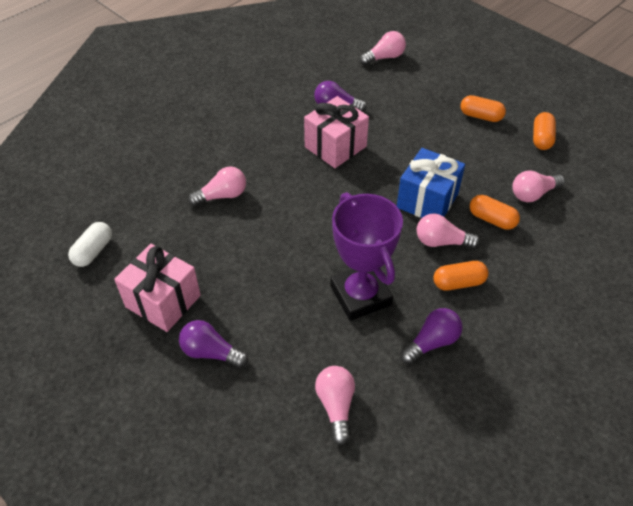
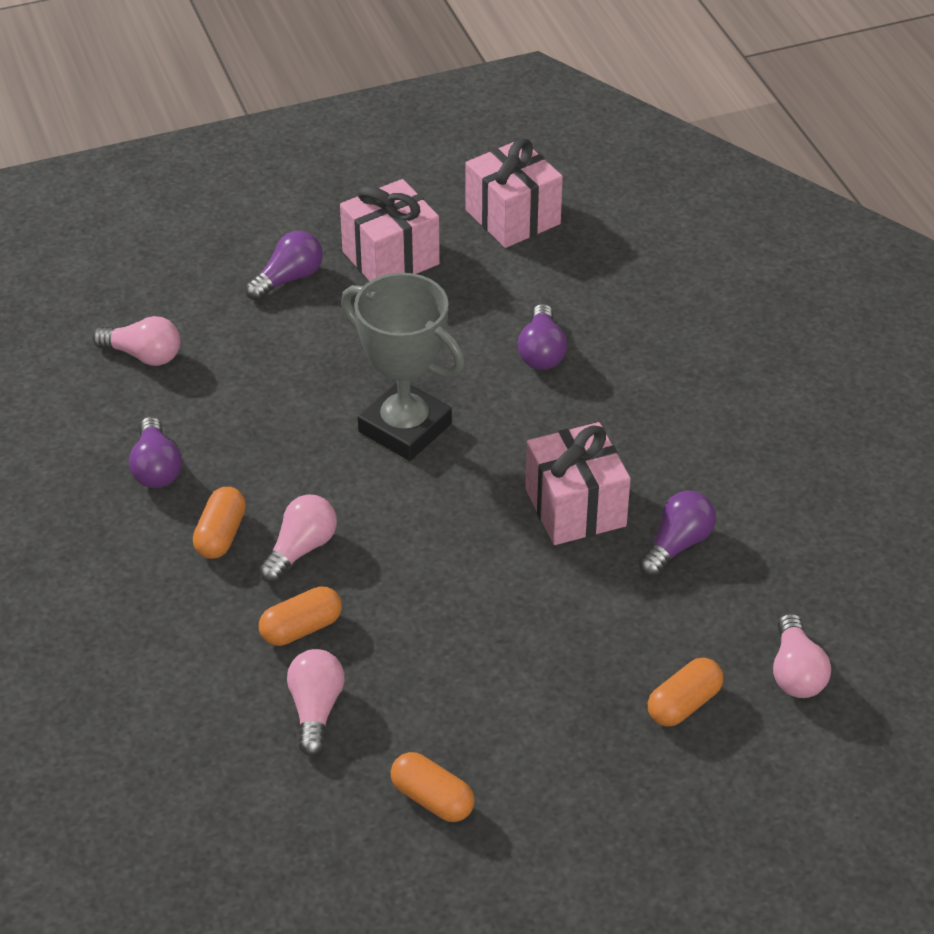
camera: 115 degrees right, 5 degrees down
(93, 251) = (512, 217): white capsule -> pink gift
(222, 196) = (541, 352): pink light bulb -> purple light bulb
(320, 233) = (405, 428): none -> grey trophy
(360, 295) = (273, 430): purple trophy -> none
(427, 200) = (389, 569): blue gift -> none
(480, 116) = (542, 738): orange capsule -> orange capsule (684, 704)

